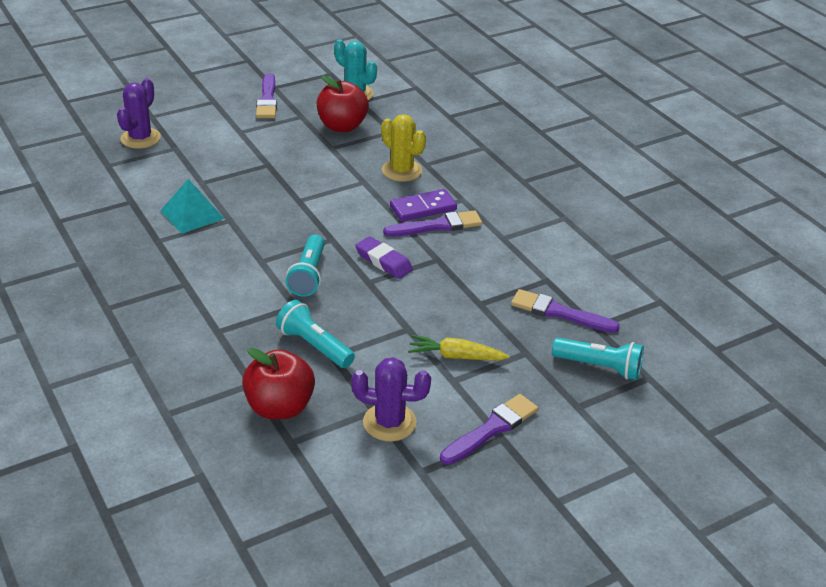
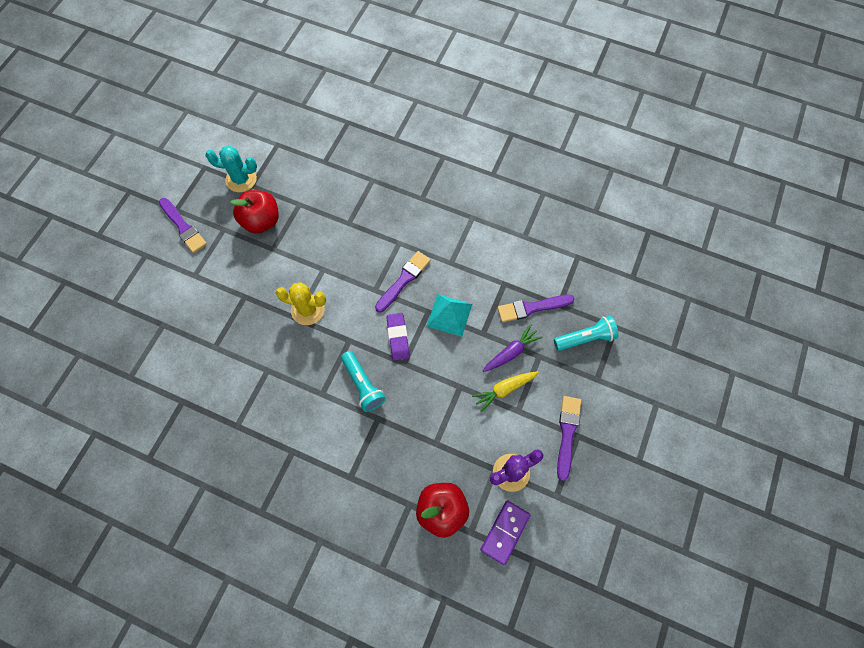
camera: 35 degrees left, 30 degrees up
(140, 138) = (127, 332): purple cactus -> none
(192, 214) = (237, 383): turquoise pyramid -> turquoise pyramid (449, 315)
(314, 346) = (418, 444): turquoise flashlight -> none
(383, 261) = (398, 337): purple eraser -> purple eraser turned 75 degrees clockwise
(402, 171) = (339, 241): yellow cactus -> yellow cactus (307, 310)
(423, 208) = (382, 269): purple domino -> purple domino (505, 532)
(496, 333) = (511, 352): none -> purple carrot

